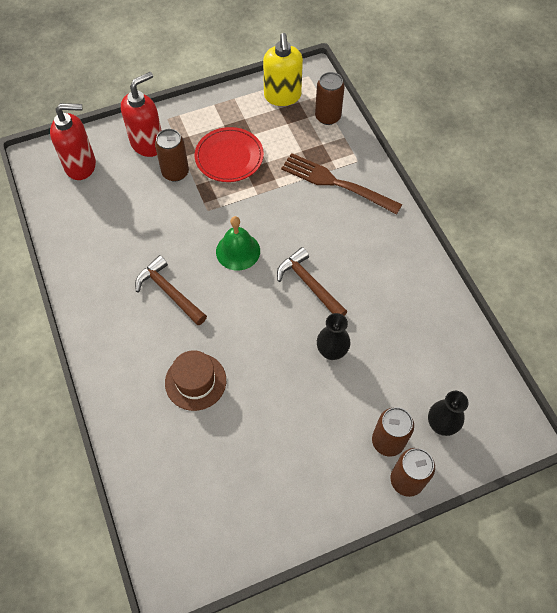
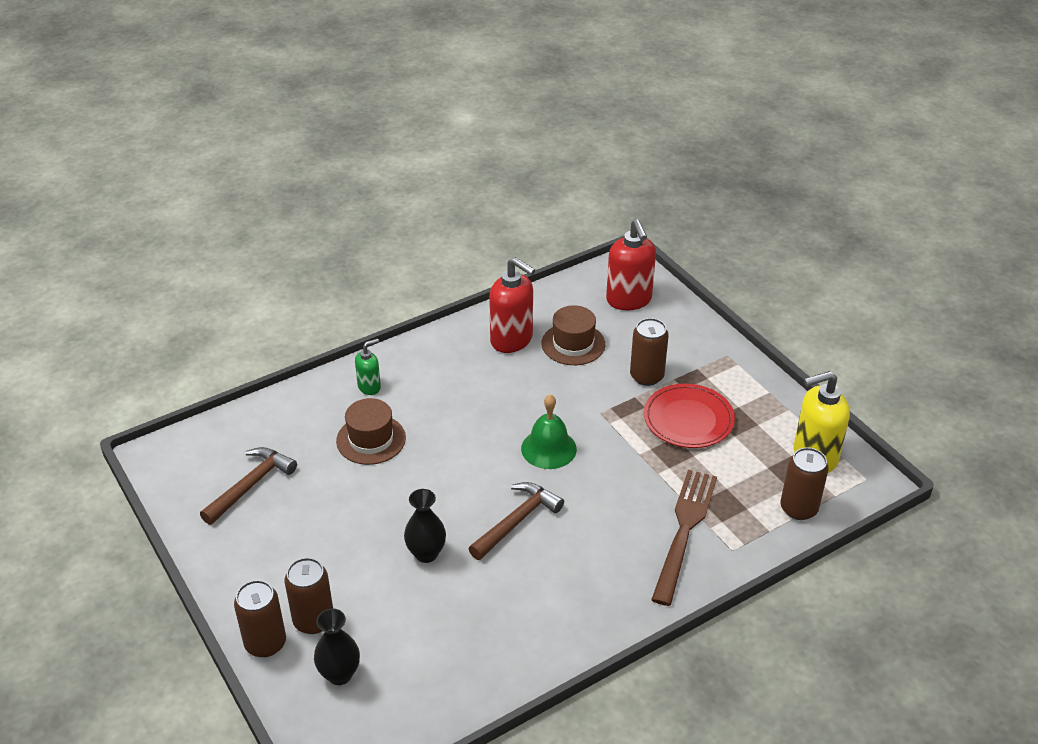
camera: 80 degrees right, 20 degrees down
(122, 214) = (573, 344): none -> brown hat
(128, 377) = (369, 387): none -> green soap dispenser
(148, 144) = (681, 346): red soap dispenser -> red soap dispenser (512, 340)
(169, 292) = (478, 400): brown hammer -> brown hammer (251, 485)

